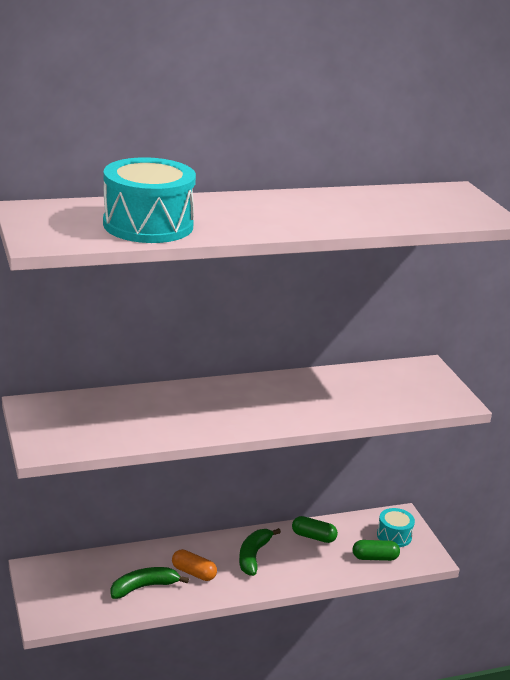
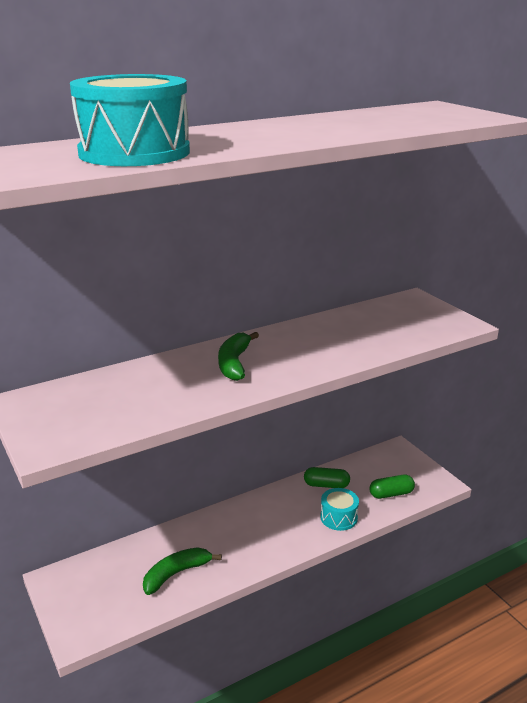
camera: 10 degrees left, 0 degrees up
(193, 573) = (223, 547): orange capsule -> none
(253, 556) = (276, 516): green banana -> green banana (234, 363)
(394, 536) = (399, 469): turquoise drum -> turquoise drum (338, 517)

